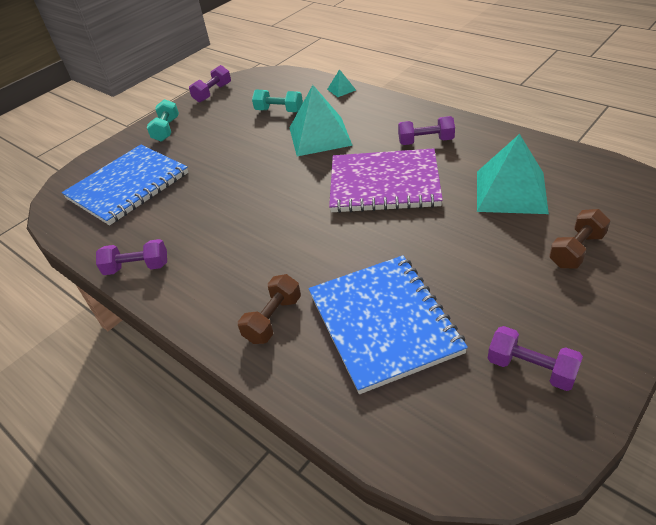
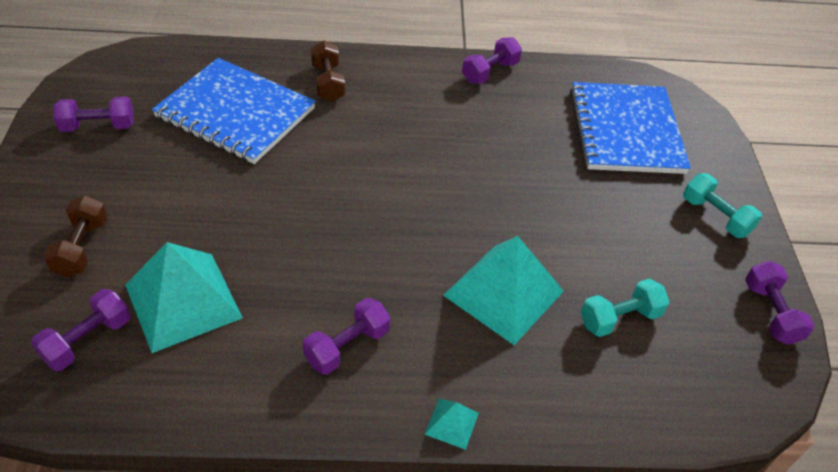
camera: 130 degrees right, 5 degrees up
(341, 89) = (585, 417): turquoise pyramid -> turquoise pyramid (452, 423)
(384, 183) = (346, 249): purple notebook -> none
(584, 191) = (87, 340): none -> purple dumbbell

